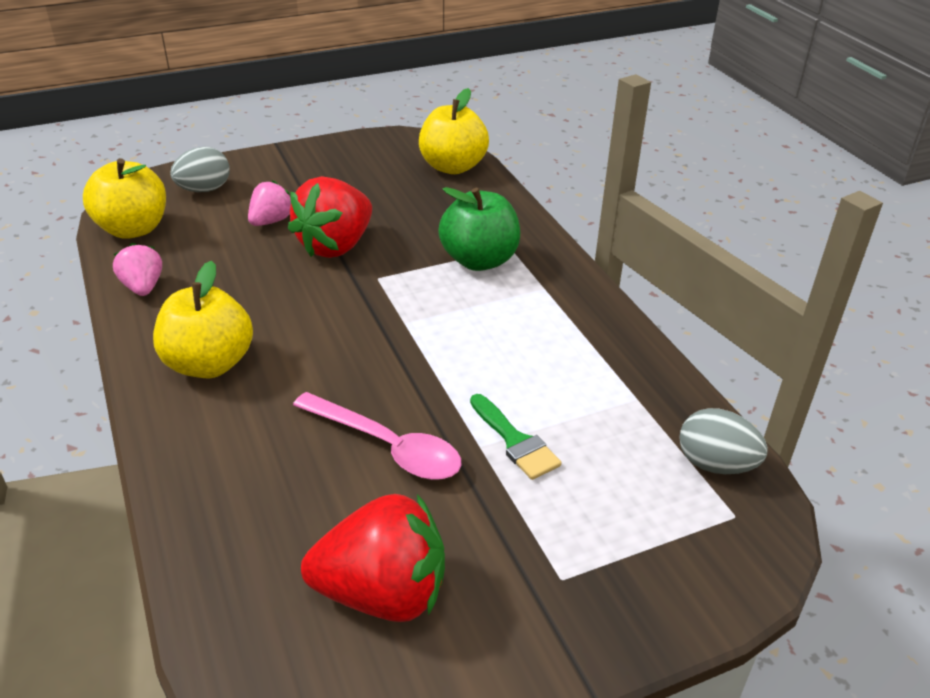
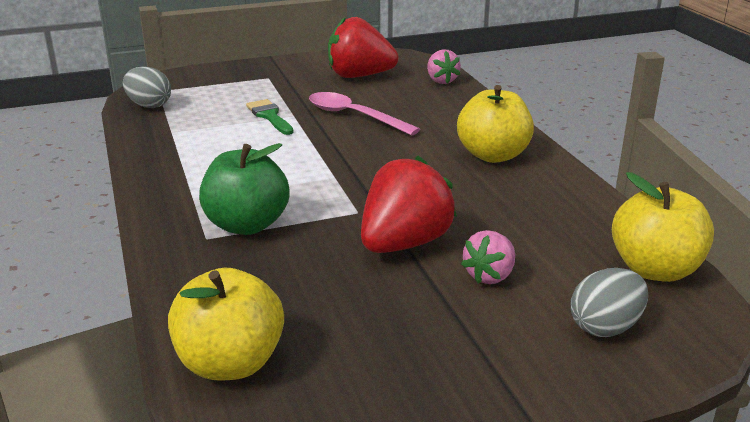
camera: 175 degrees left, 10 degrees down
(143, 287) = (590, 208): pink strawberry -> pink strawberry (441, 81)

